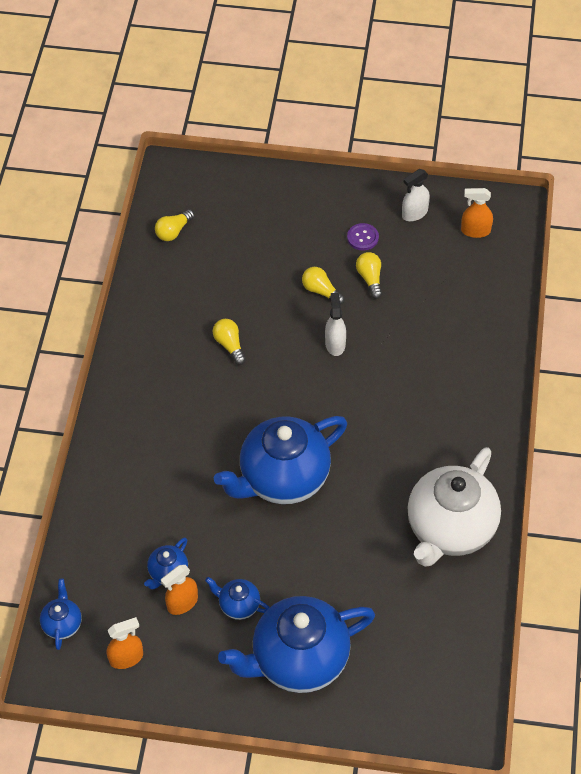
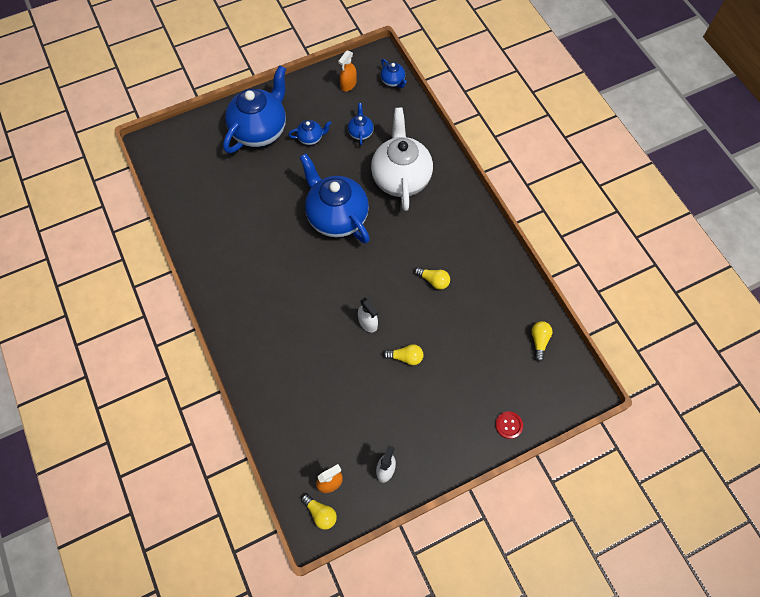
camera: 145 degrees right, 10 degrees up
(182, 603) = (341, 123): orange spray bottle -> none
(269, 184) = (508, 425): none -> red button
(283, 478) = (337, 217): blue teapot -> blue teapot turned 60 degrees counterclockwise
(362, 237) = (408, 421): purple button -> none
(370, 279) = (379, 389): yellow light bulb -> yellow light bulb (320, 513)
(450, 529) = (219, 244): white teapot -> white teapot (401, 178)

